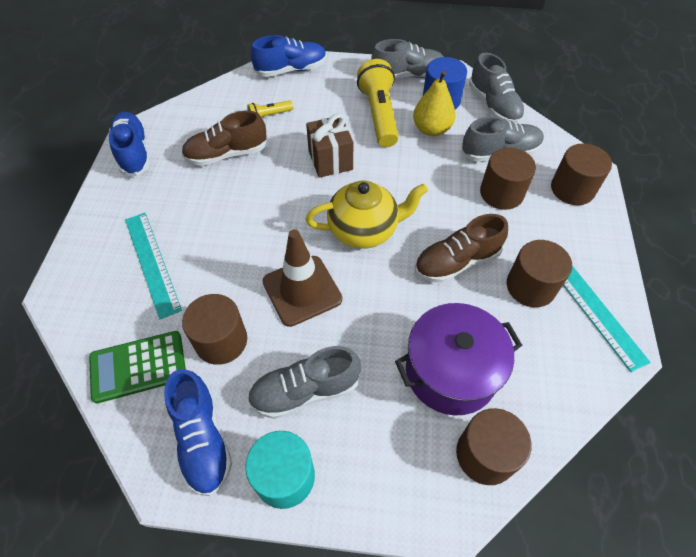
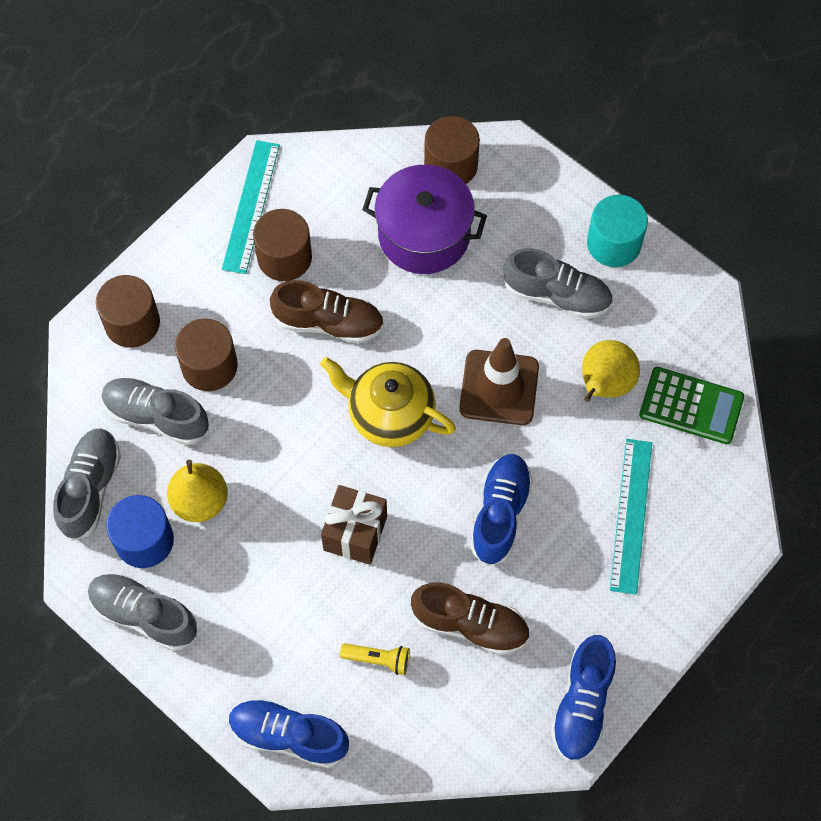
camera: 145 degrees left, 10 degrees up
(202, 439) = (663, 309): blue shoe -> blue shoe (500, 513)
(221, 341) = (604, 384): brown cylinder -> yellow pear
(379, 114) = (241, 568): yellow flashlight -> none

